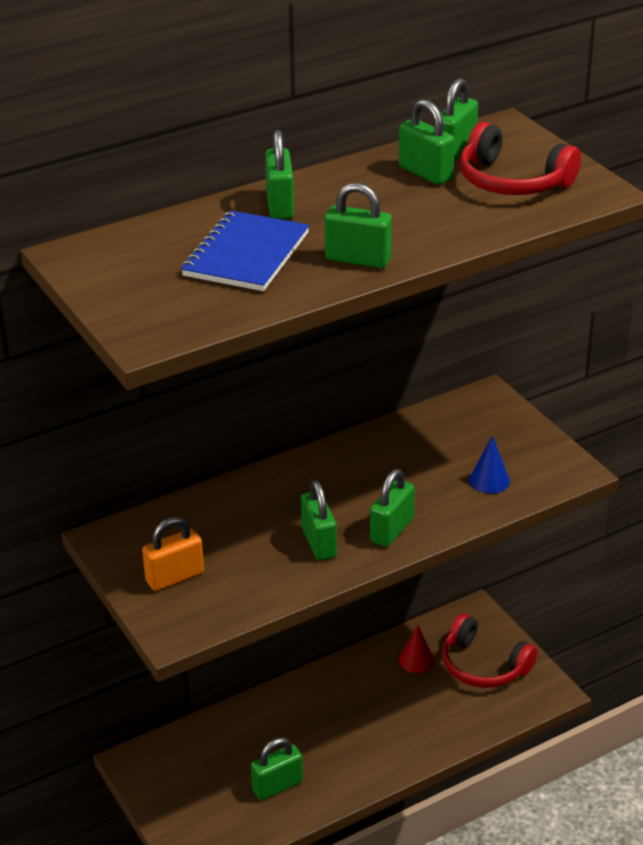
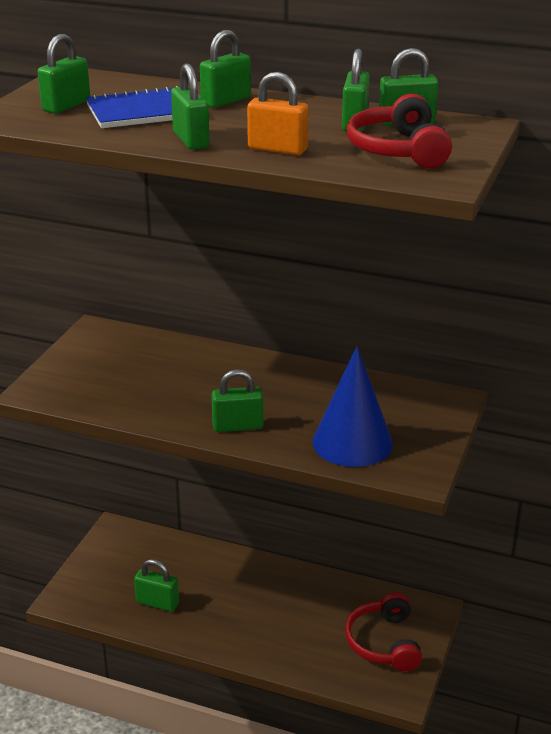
camera: 50 degrees right, 5 degrees down
(175, 577) = (86, 368): orange padlock -> orange padlock (277, 149)
(319, 543) = (186, 404): green padlock -> green padlock (66, 106)
(416, 660) = (347, 605): red cone -> none
(489, 480) = (352, 442): blue cone -> blue cone, size x2.08

